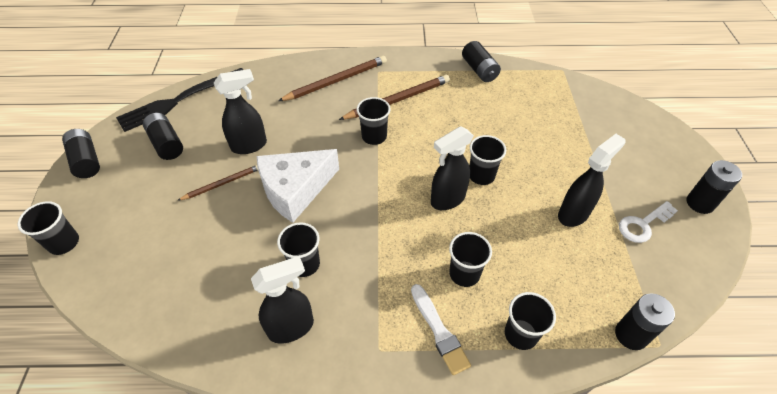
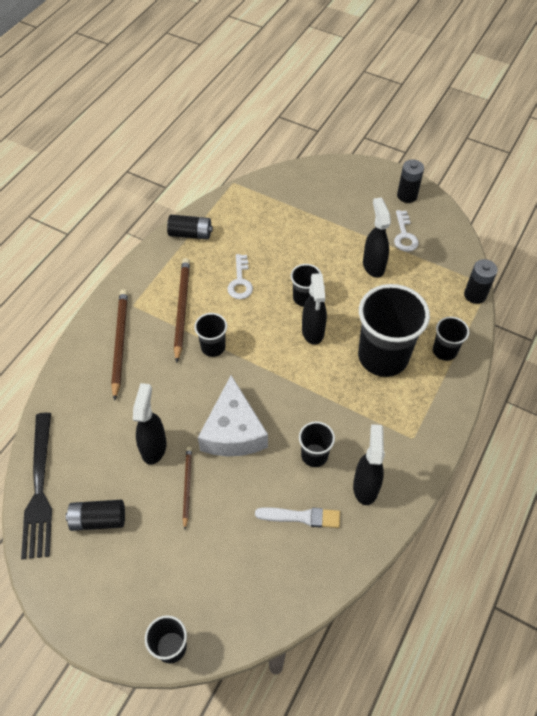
camera: 60 degrees left, 5 degrees up
(86, 161) = (68, 604): black battery -> none
(439, 331) = (418, 395): white brush -> white brush (301, 517)
(459, 122) = (240, 281): none -> white key
(464, 274) = (383, 356): black cup -> black cup, size x2.04

